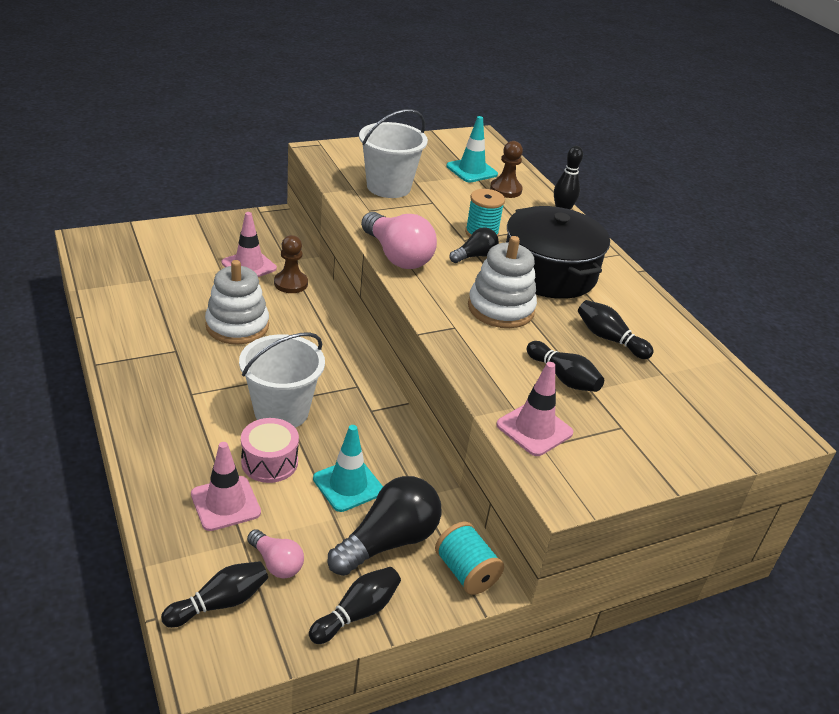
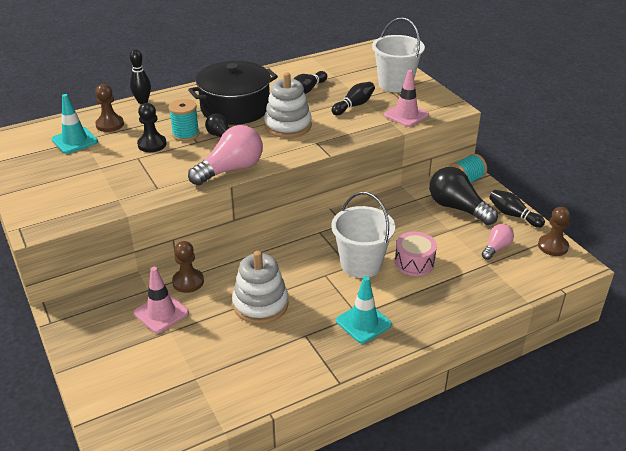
camera: 90 degrees left, 0 degrees up
(220, 603) = (536, 265): black bowling pin -> none
(225, 503) = (460, 276): pink traffic cone -> none
(260, 644) = (553, 246): none -> brown pawn
(348, 485) = (420, 227): turquoise traffic cone -> turquoise traffic cone (363, 323)
(388, 187) = (112, 181): white bucket -> white bucket (395, 84)
(460, 211) = (152, 144): none -> black pawn

